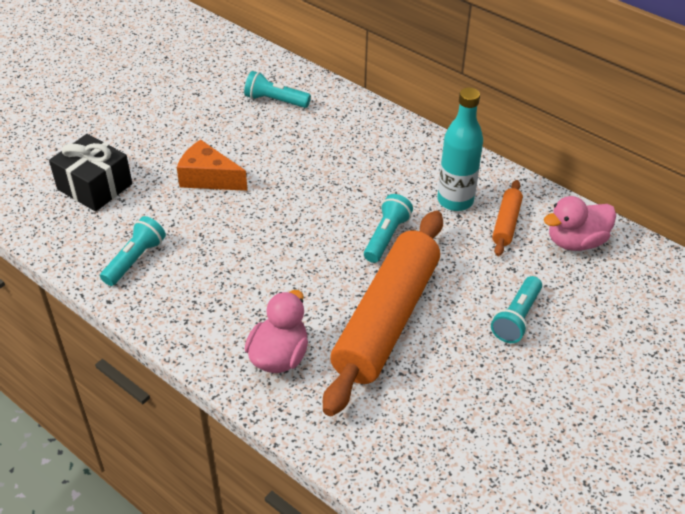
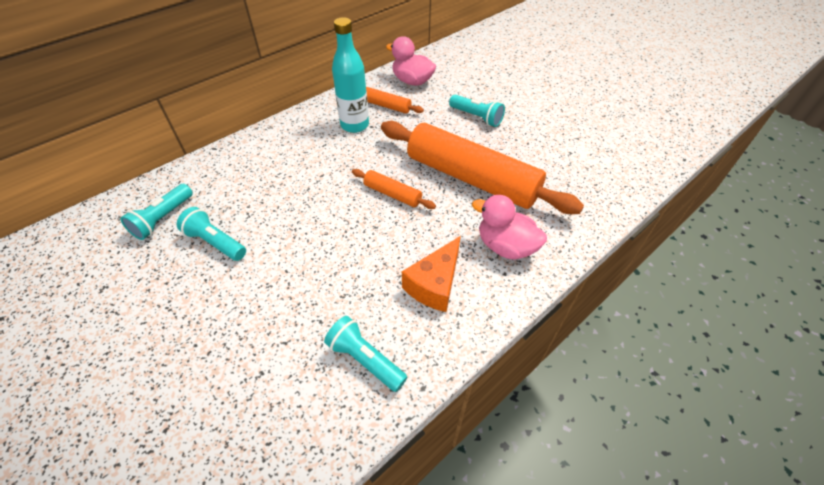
camera: 80 degrees left, 5 degrees up
(94, 187) = (223, 407): black gift -> none
(208, 178) = (259, 284): orange cheese -> orange cheese (434, 284)
(342, 251) = (392, 194): none -> orange rolling pin
(386, 237) = (383, 167): turquoise flashlight -> turquoise flashlight (215, 242)
(575, 242) = (412, 81): pink duck -> pink duck turned 135 degrees clockwise

